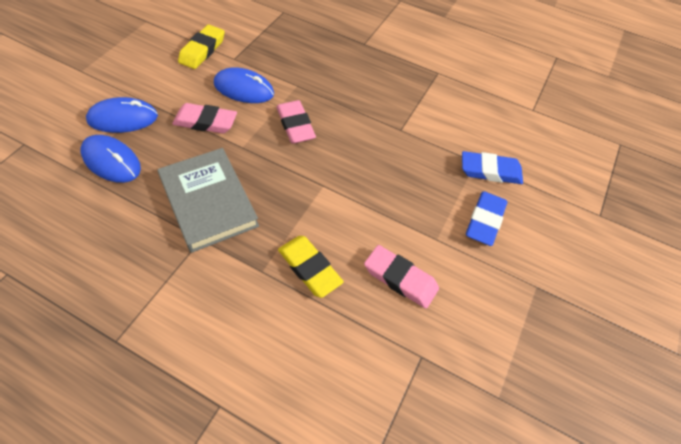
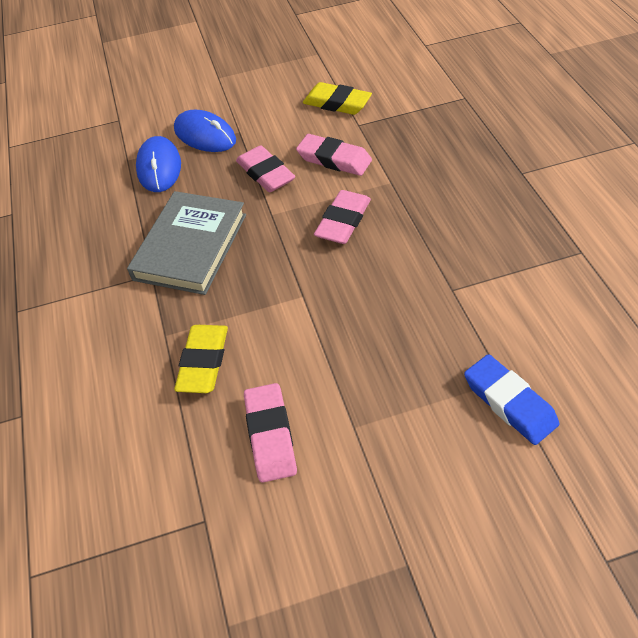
camera: 55 degrees right, 5 degrees down
(202, 50) = (337, 103): yellow eraser -> yellow eraser turned 45 degrees clockwise
(244, 89) = (334, 159): blue mouse -> pink eraser
(485, 221) = (432, 449): blue eraser -> none

